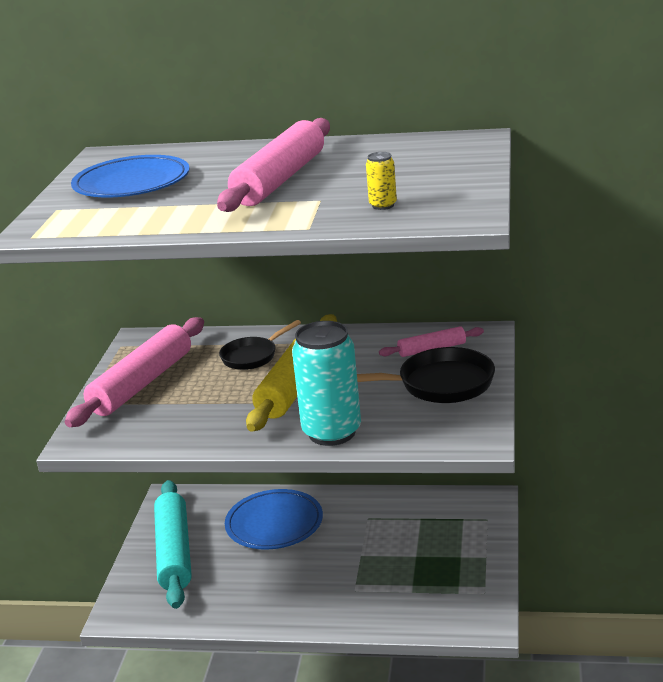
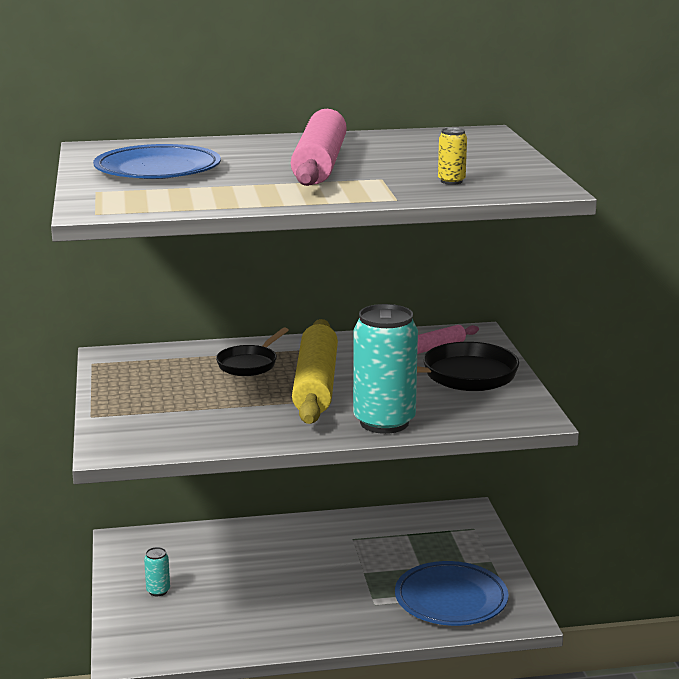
camera: 20 degrees left, 5 degrees down
(142, 384) = (144, 395): pink rolling pin -> none
(174, 552) = (158, 591): turquoise rolling pin -> turquoise can
(274, 524) = (255, 554): blue plate -> blue plate (451, 599)

